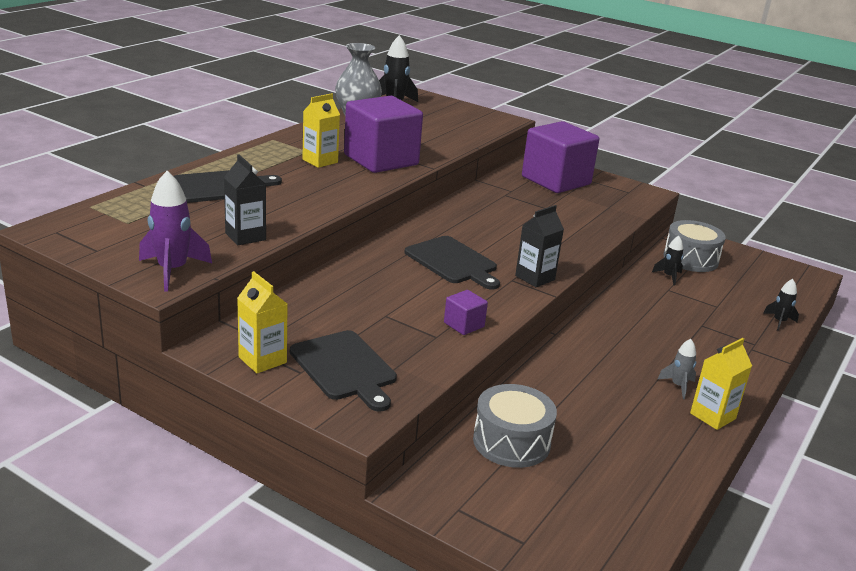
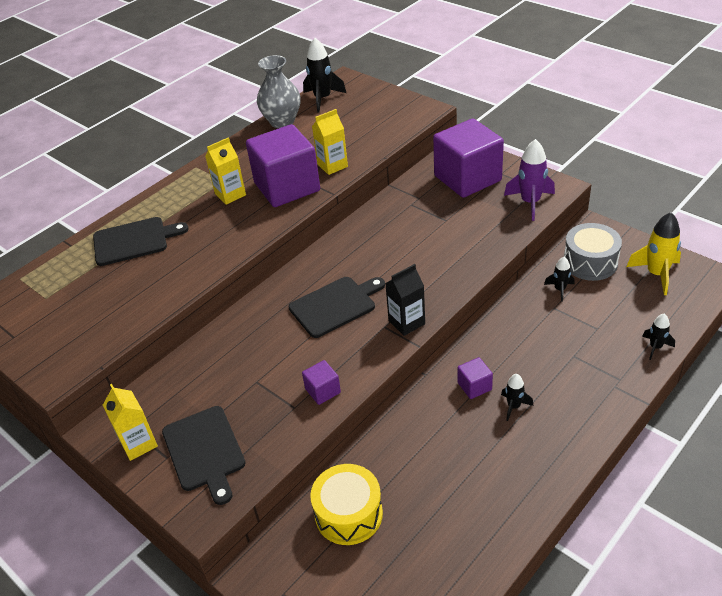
camera: 15 degrees right, 15 degrees up
(172, 271) = (68, 360): purple rocket -> purple rocket (530, 202)
(245, 236) = (139, 309): black carton -> none
(453, 262) = (335, 305): black cutting board -> black cutting board turned 90 degrees counterclockwise
(511, 442) = (348, 514): grey drum -> yellow drum
(610, 344) = (474, 386): none -> purple cube
(657, 361) = (514, 406): none -> black rocket
(678, 386) = (524, 439): grey rocket -> none
(712, 416) = (546, 478): yellow carton -> yellow carton (332, 165)
(757, 270) = (656, 274): none -> yellow rocket

